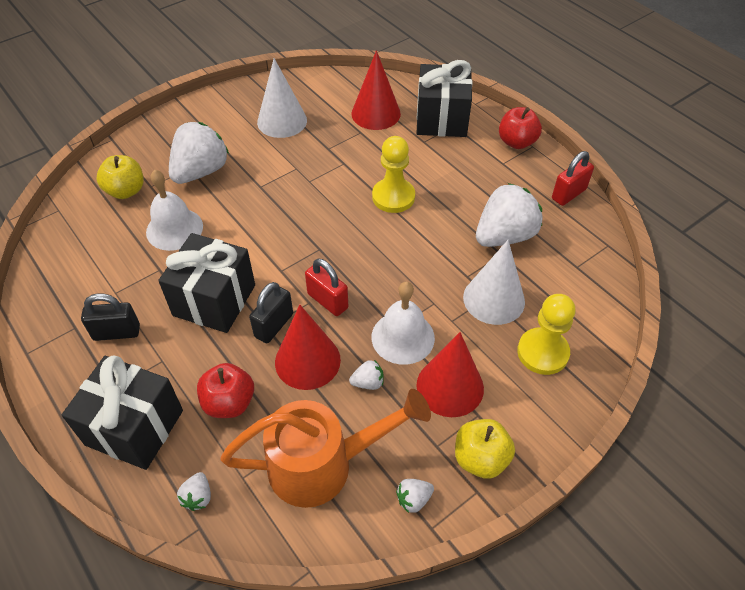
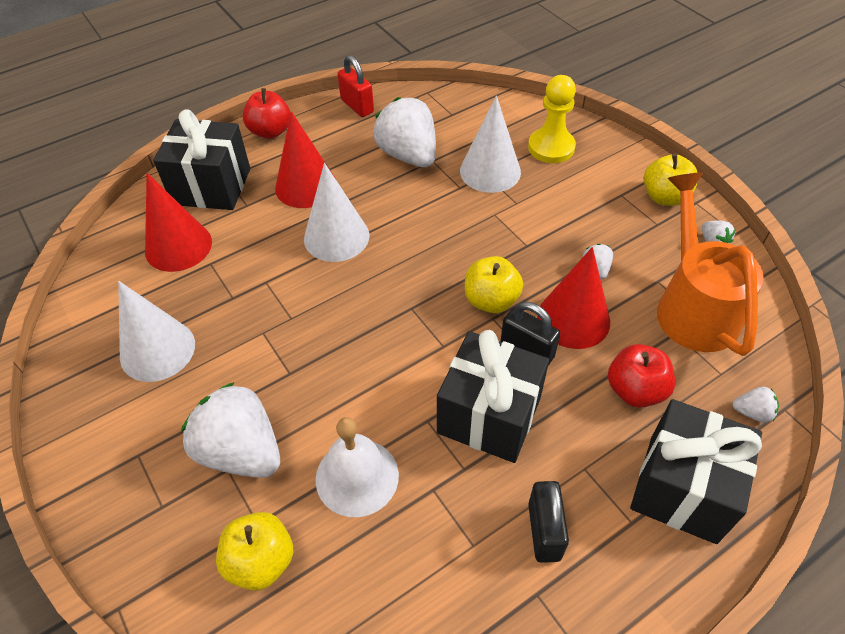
camera: 85 degrees left, 0 degrees up
(327, 301) = (491, 300): red padlock -> yellow apple
(393, 197) = (336, 237): yellow pawn -> white cone
(403, 337) = (538, 240): white bell -> none
(450, 386) = (594, 210): red cone -> red cone (306, 186)

